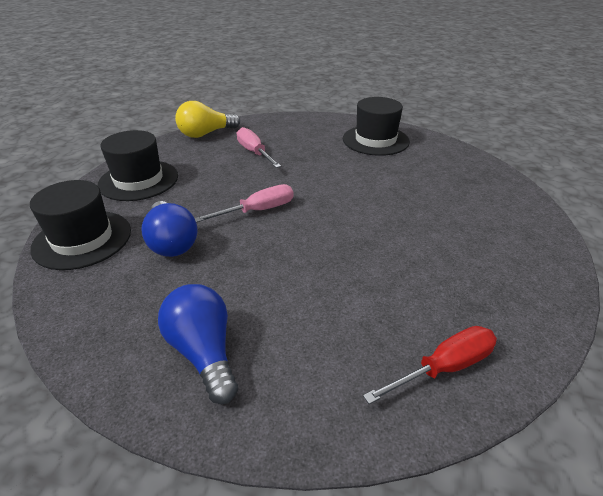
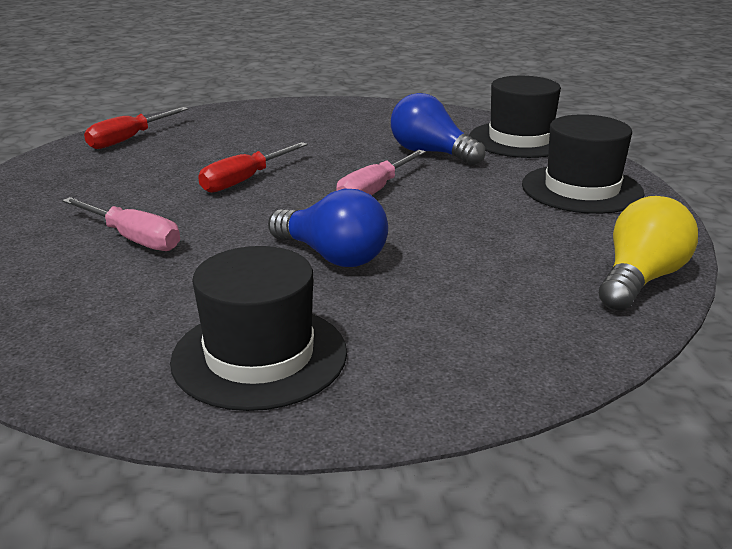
camera: 155 degrees right, 10 degrees down
(204, 352) = (315, 118): blue light bulb -> blue light bulb (333, 256)
(254, 152) = (487, 263): pink screwdriver -> pink screwdriver (133, 239)
(340, 247) = (244, 180): none -> red screwdriver

